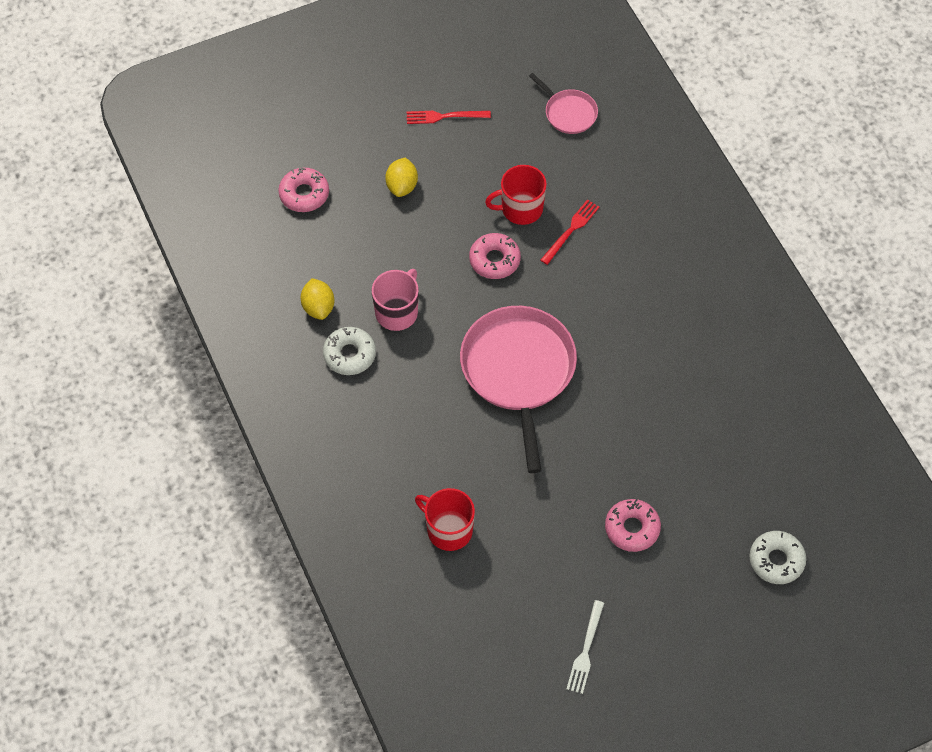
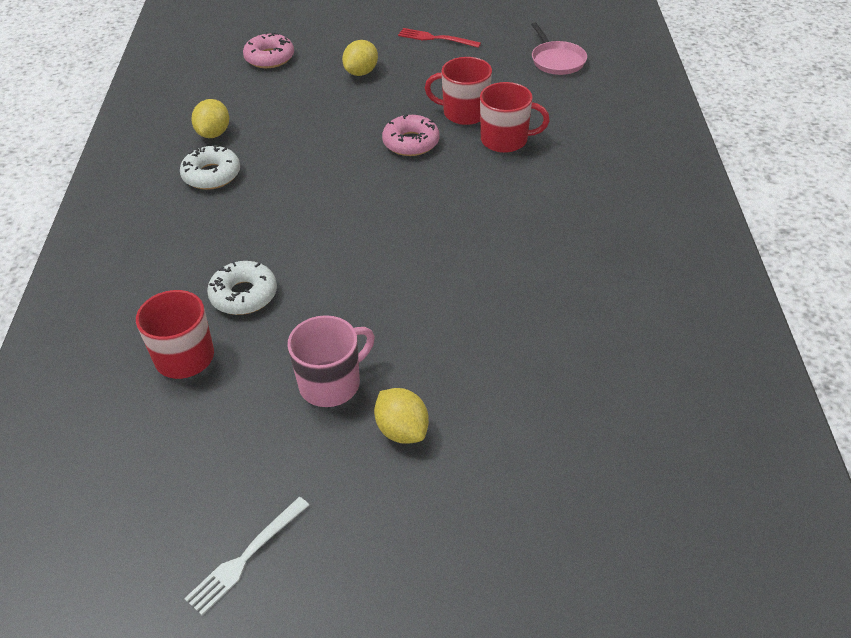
camera: 25 degrees right, 15 degrees down
(397, 312) = (284, 156): pink mug -> pink mug (331, 383)
(518, 371) = (372, 235): pink pan -> none
(571, 230) = (505, 140): red fork -> red mug
(632, 528) = (402, 430): pink donut -> yellow lemon
(776, 560) = (581, 541): white donut -> white donut (244, 295)

